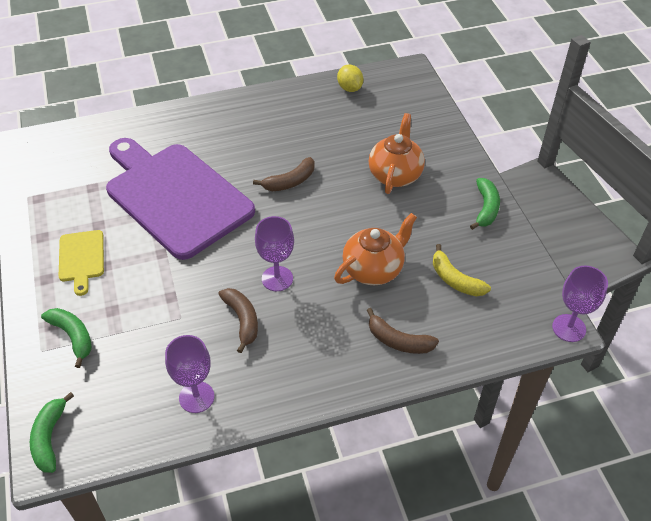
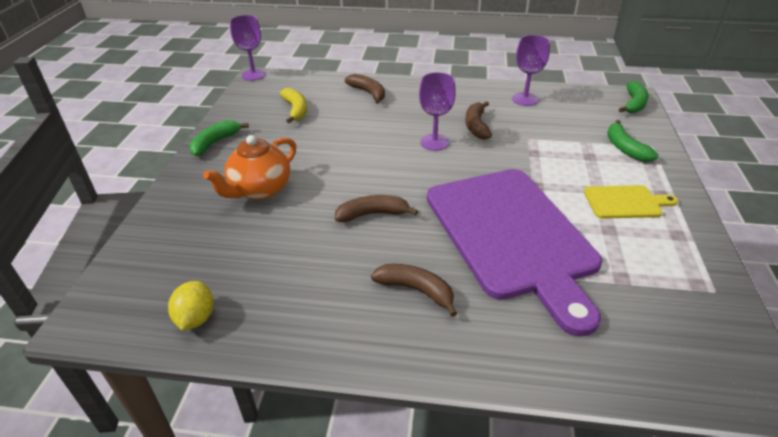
camera: 155 degrees left, 10 degrees down
(81, 258) = (625, 202): yellow cutting board -> yellow cutting board turned 75 degrees clockwise
(230, 139) = (416, 290): none -> brown banana
(373, 269) = (350, 129): orange teapot -> none

